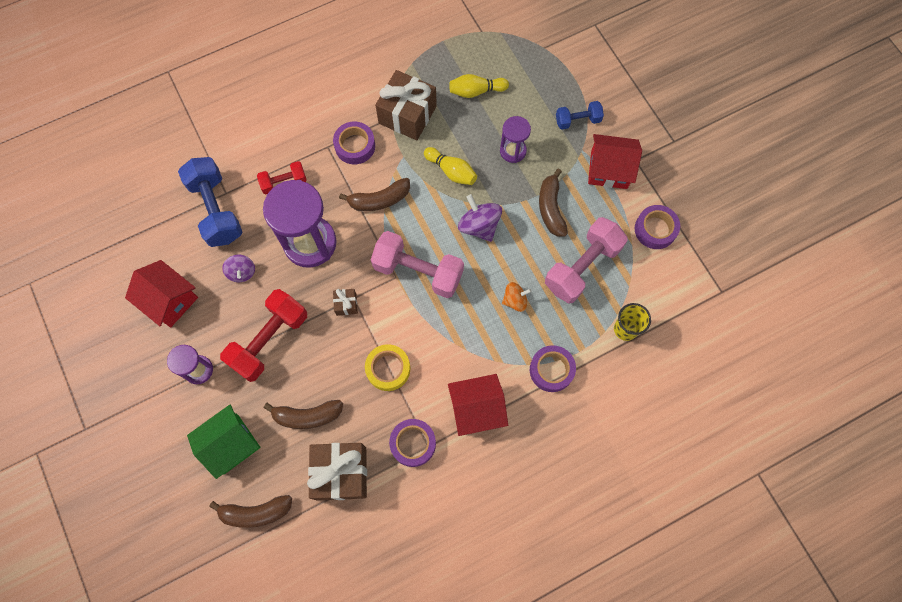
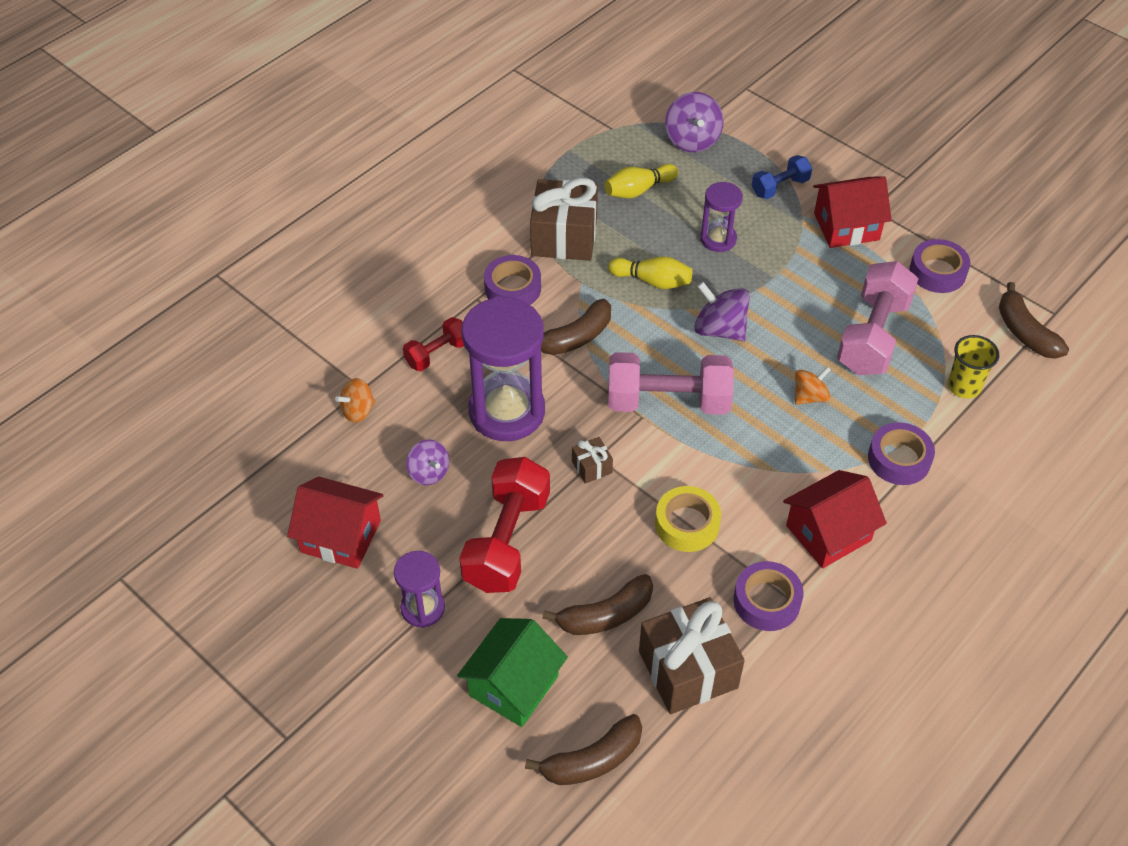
camera: 20 degrees left, 20 degrees down
(216, 210) = (358, 411): blue dumbbell -> orange spinning top
(534, 59) = (692, 140): none -> purple spinning top
(551, 208) = (798, 285): brown banana -> brown banana (1024, 332)

